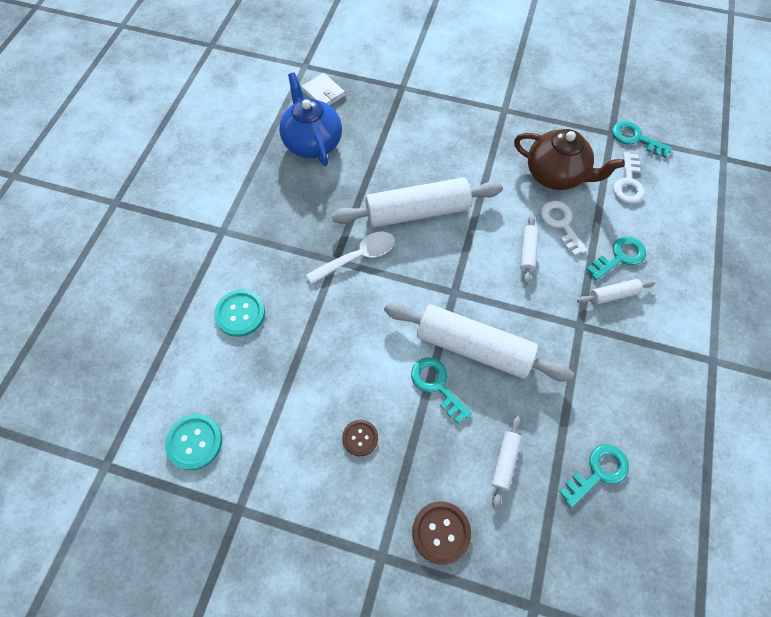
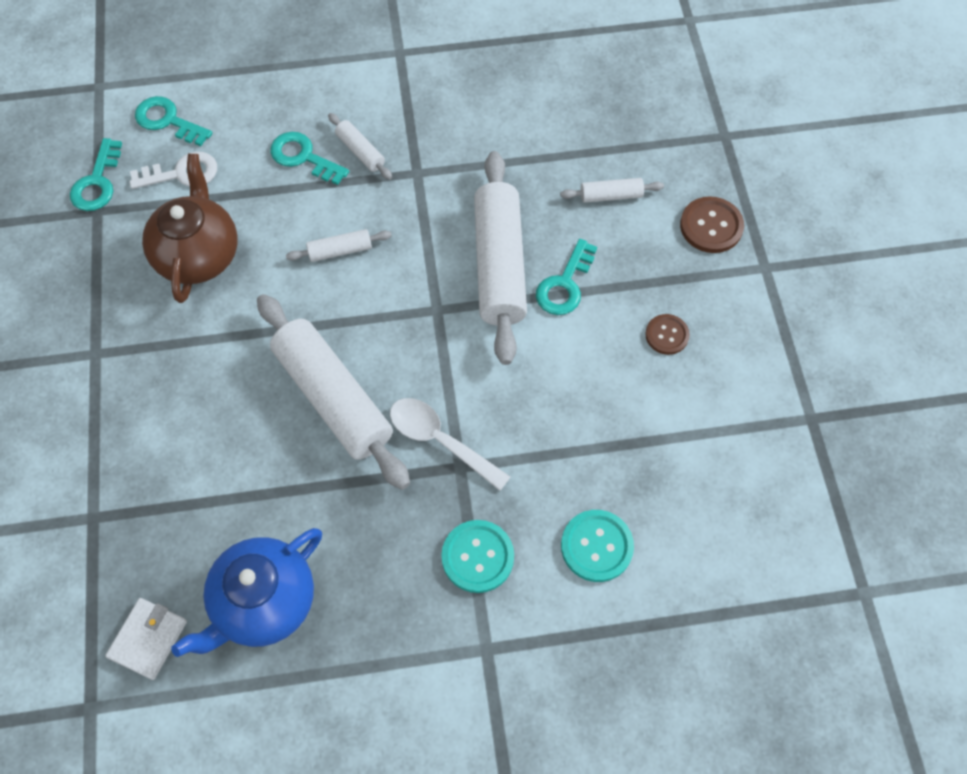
camera: 115 degrees left, 0 degrees up
(194, 442) = (777, 506): turquoise button -> turquoise button (477, 557)
(561, 224) = (280, 227): white key -> none
(598, 472) = (574, 118): turquoise key -> turquoise key (168, 121)

